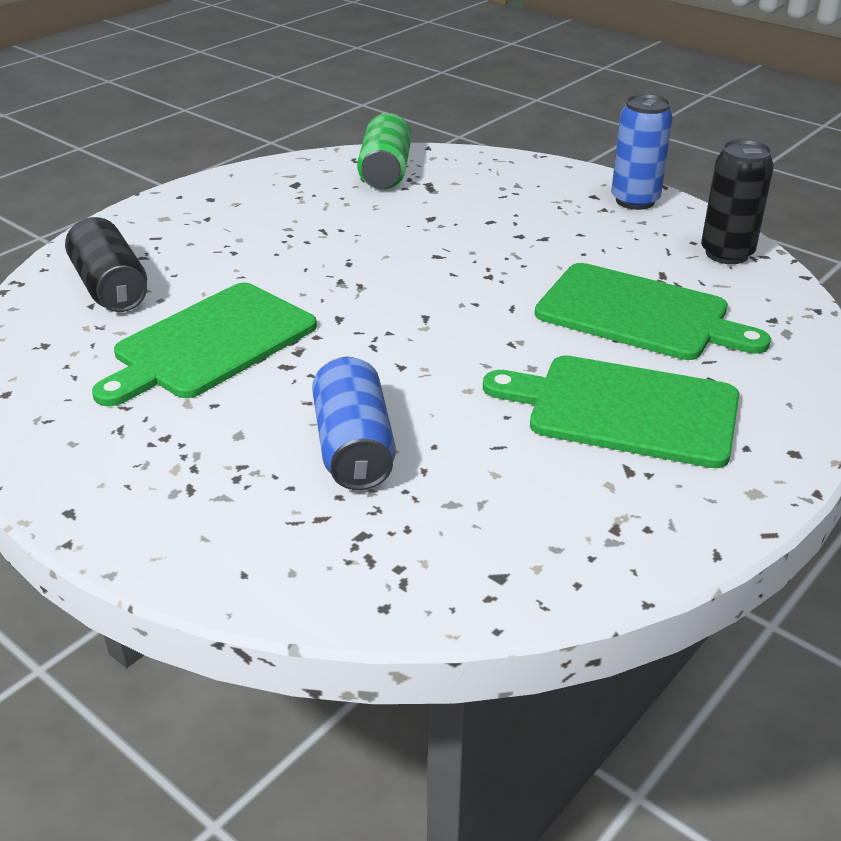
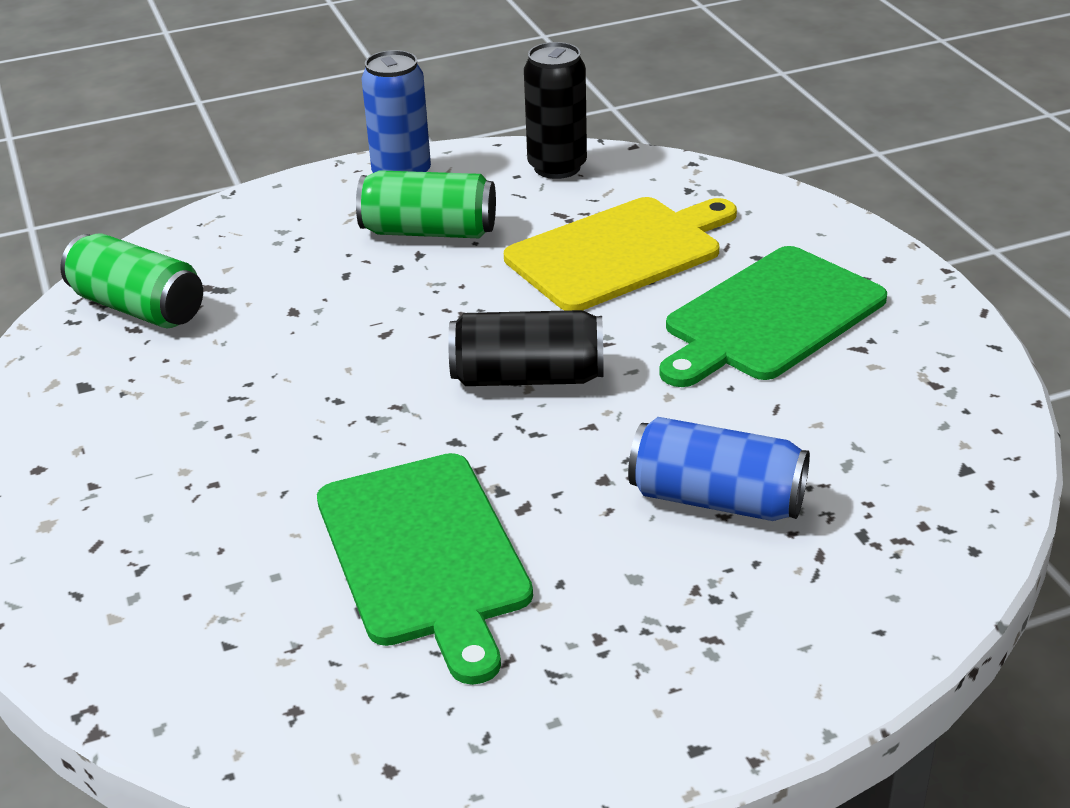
camera: 60 degrees left, 0 degrees up
(111, 288) = (199, 615): black can -> black can (528, 377)
(575, 232) = (429, 231): none -> green can
(639, 314) = (620, 252): green cutting board -> yellow cutting board

